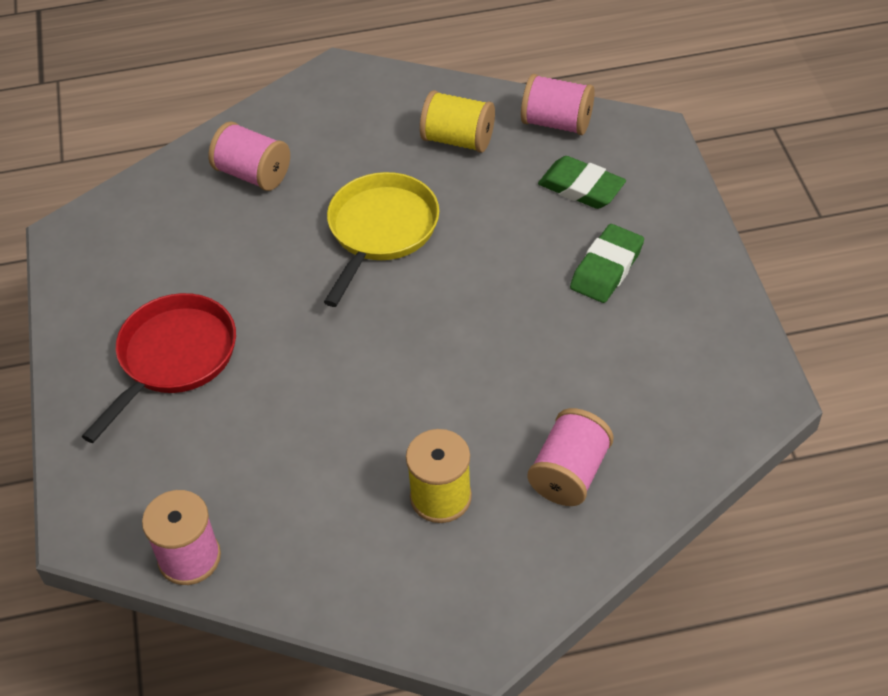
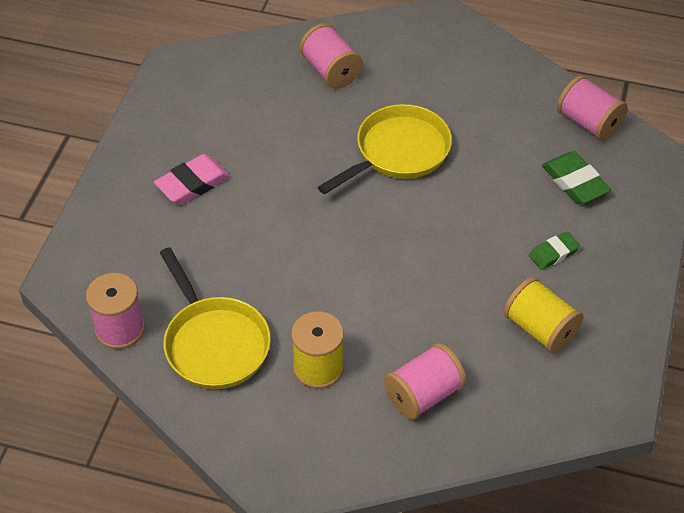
camera: 25 degrees right, 0 degrees up
(173, 358) = (193, 183): red pan -> pink eraser
(308, 523) = (214, 343): none -> yellow pan
(458, 140) = (501, 105): yellow spool -> yellow spool (540, 329)
(606, 268) = (553, 253): green eraser -> green eraser, size x0.64

